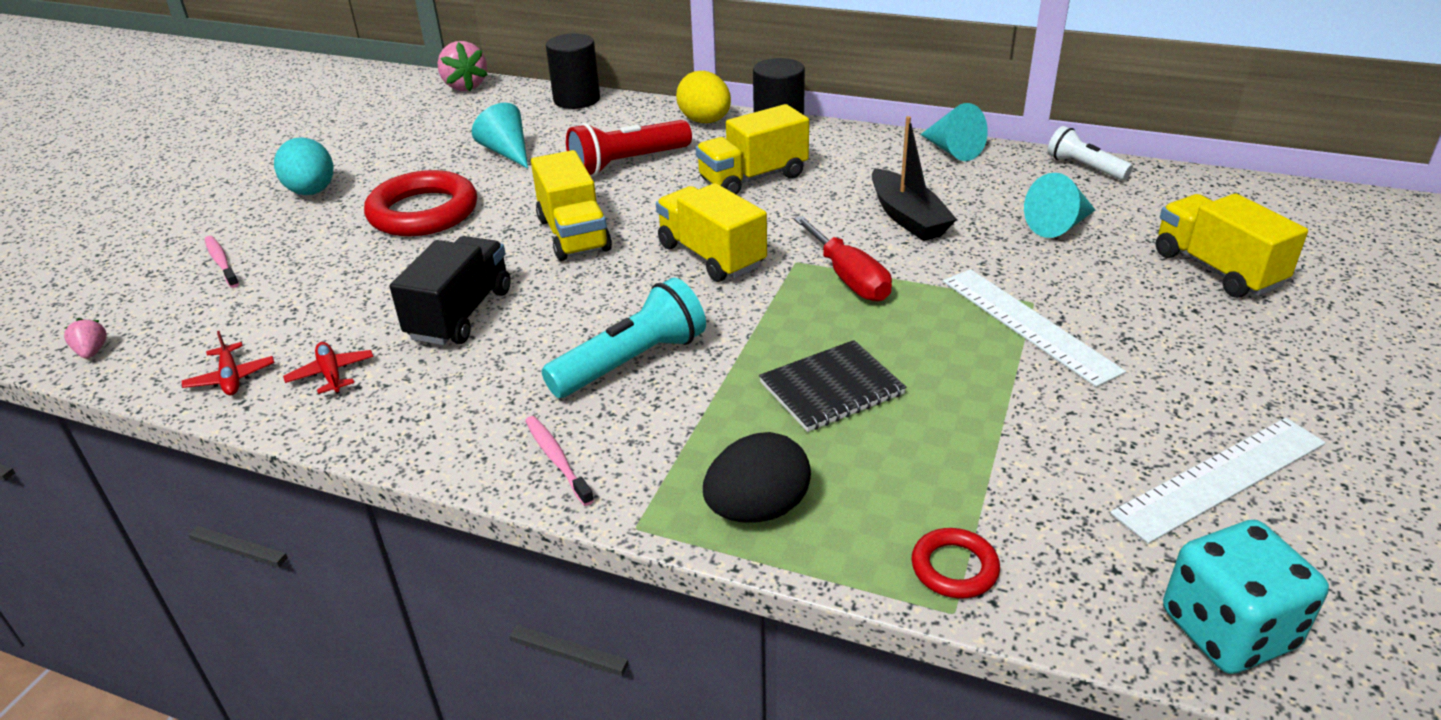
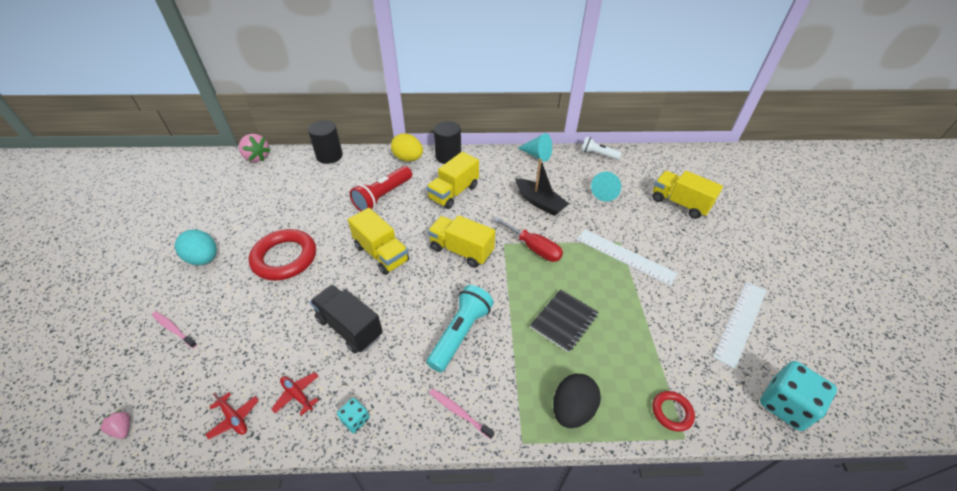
camera: 25 degrees left, 10 degrees up
(392, 424) = (355, 420): none -> turquoise dice
(461, 314) = (350, 327): black truck -> black truck turned 45 degrees counterclockwise
(507, 152) = (310, 202): turquoise cone -> none

